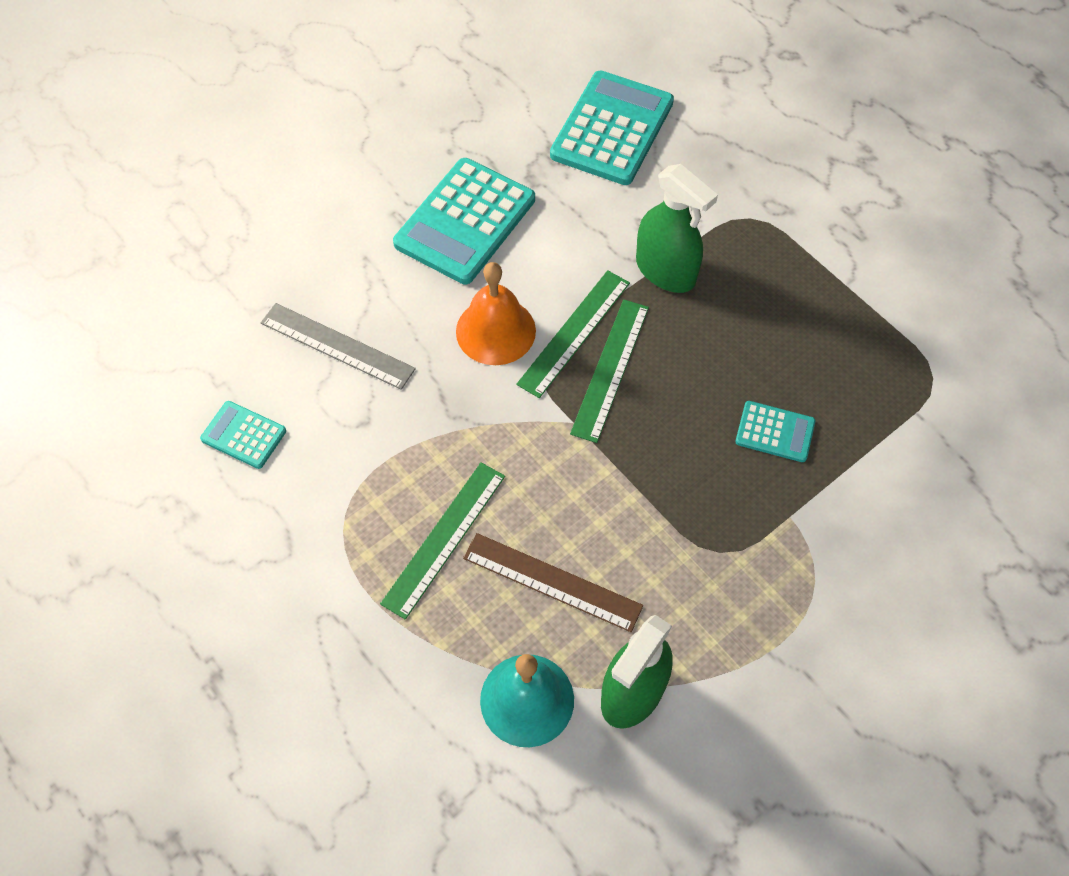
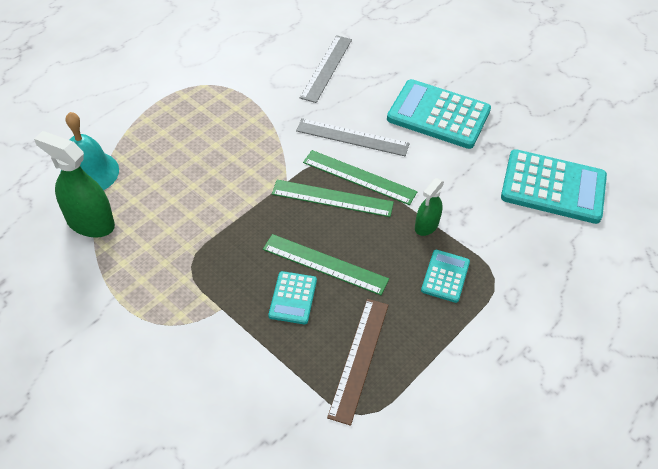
camera: 80 degrees right, 10 degrees down
(243, 435) = (259, 39): turquoise calculator -> turquoise calculator (445, 276)
(444, 538) = (196, 127): green ruler -> green ruler (325, 264)
(495, 331) = (352, 137): orange bell -> grey ruler
(552, 582) = (167, 178): brown ruler -> brown ruler (359, 358)
(665, 271) = (426, 226): green spray bottle -> green spray bottle, size x0.59

